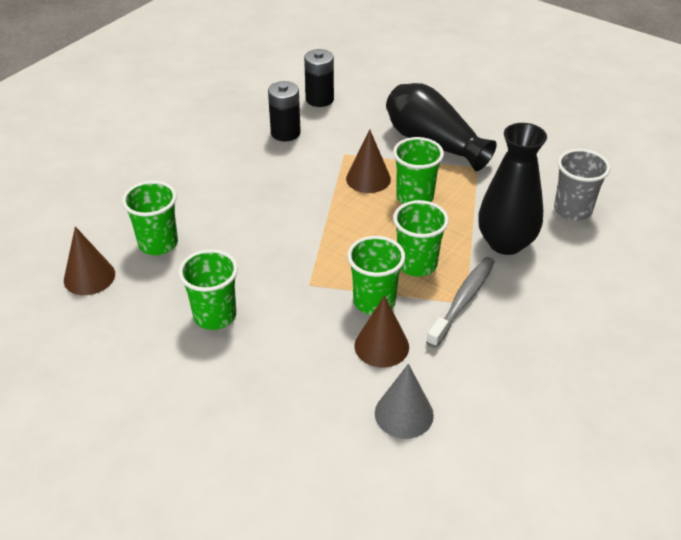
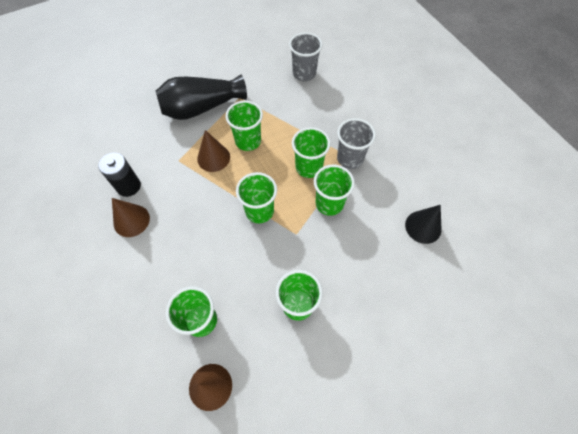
camera: 65 degrees left, 20 degrees up
(319, 99) = (105, 149): black battery -> none
(320, 242) = (259, 211): none -> green cup
(381, 346) = (367, 215): brown cone -> brown cone (131, 220)
(404, 414) = (423, 227): grey cone -> black cone
(463, 301) = (350, 158): grey toothbrush -> grey cup
(505, 243) = (314, 116): black vase -> none

